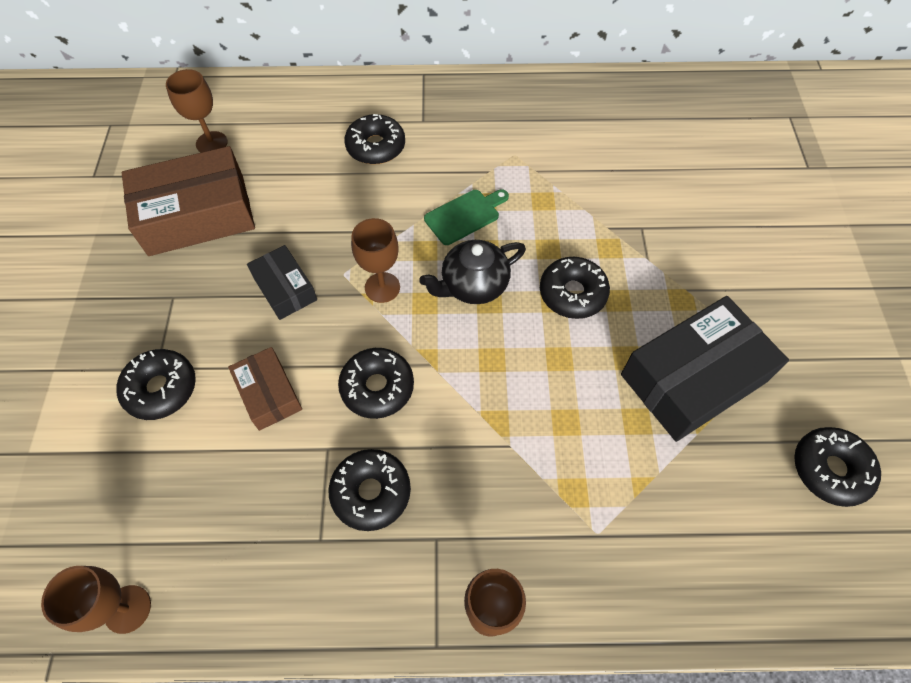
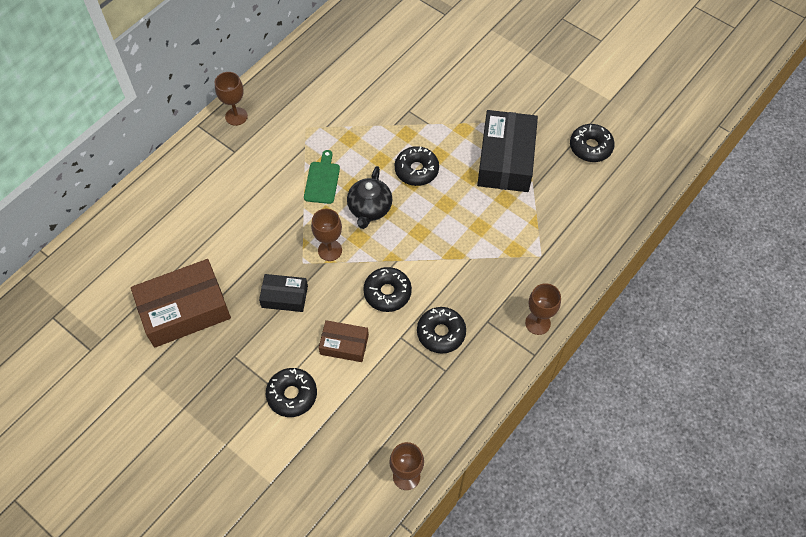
camera: 50 degrees left, 0 degrees up
(197, 215) = (184, 310): brown box -> brown box turned 45 degrees clockwise
(211, 143) = (133, 269): brown goblet -> brown goblet (236, 116)
(376, 147) = (229, 188): black donut -> none

